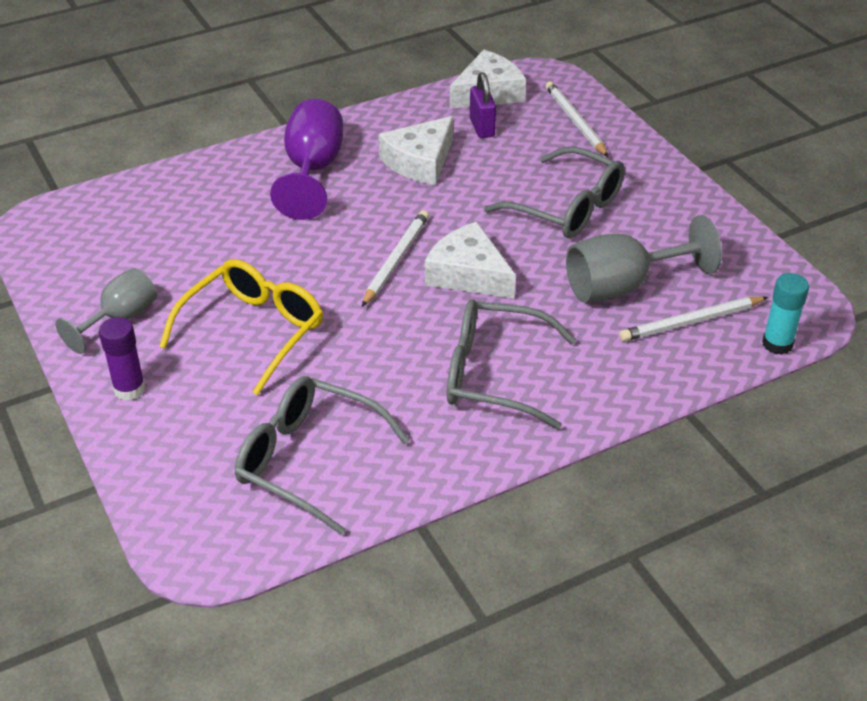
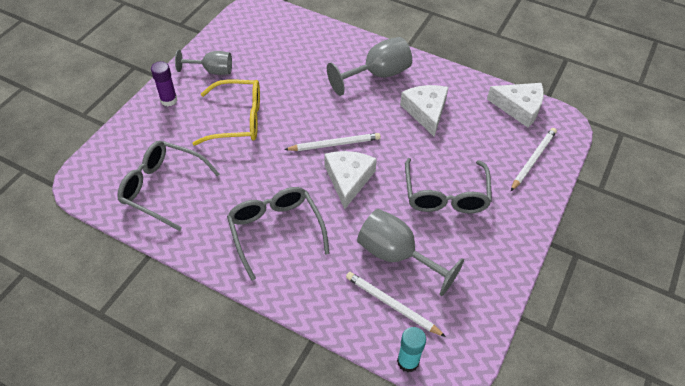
camera: 55 degrees right, 10 degrees up
(309, 461) = (163, 188): grey glasses -> grey glasses turned 60 degrees counterclockwise
(313, 170) = (378, 75): purple goblet -> grey goblet
(420, 162) = (426, 111): white cheese -> white cheese turned 75 degrees clockwise
(482, 128) = (483, 121): purple padlock -> none

